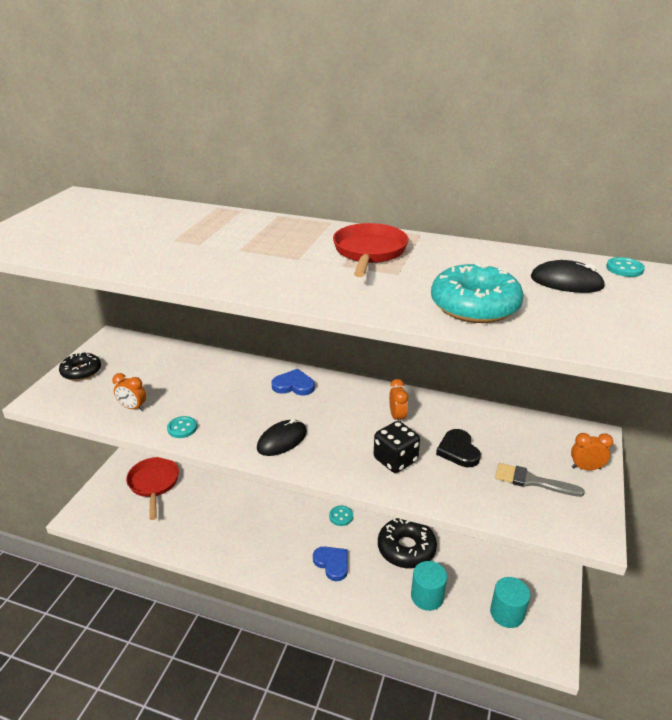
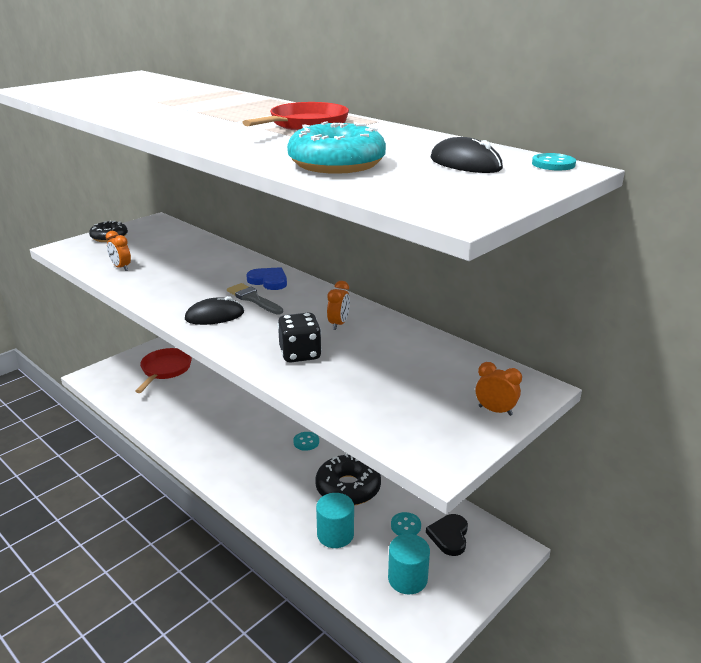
camera: 25 degrees right, 5 degrees down
(182, 428) = (143, 289): turquoise button -> turquoise button (405, 526)
(332, 563) = (266, 477): blue heart -> none
(458, 450) = (370, 362): black heart -> black heart (449, 536)
(532, 481) = (421, 405): grey brush -> grey brush (253, 299)

